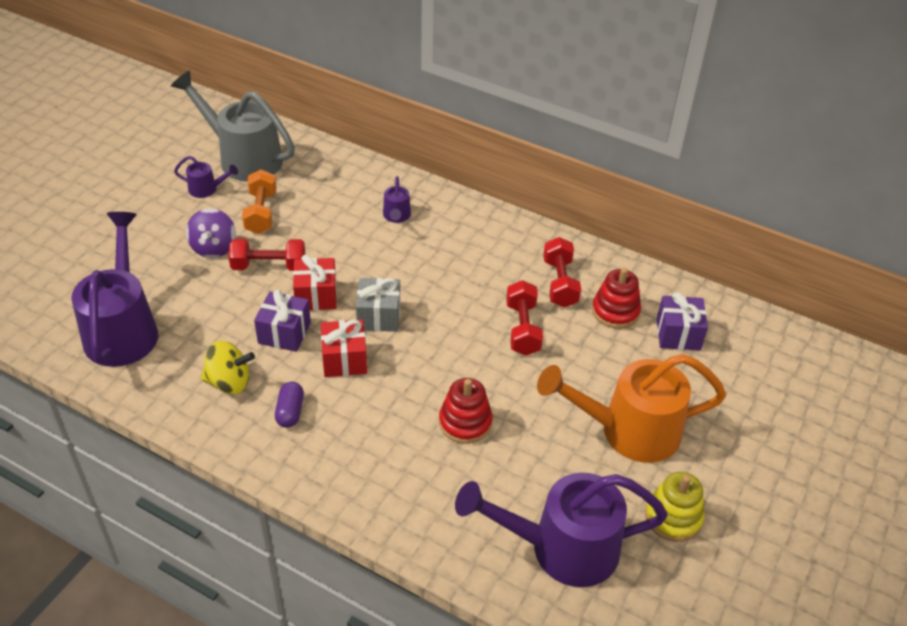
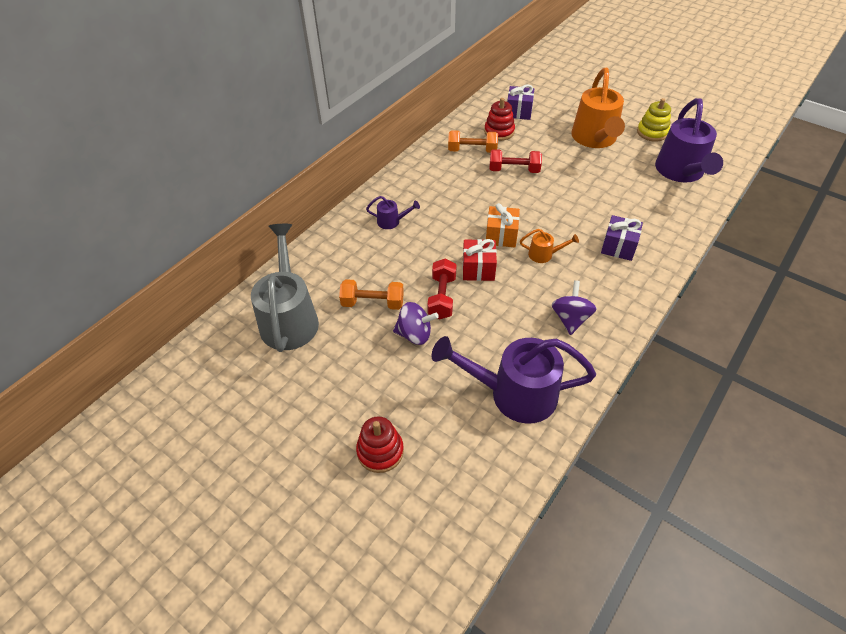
camera: 80 degrees left, 5 degrees up
(207, 189) = (331, 343): purple watering can -> none
(229, 382) = (570, 319): yellow spinning top -> purple spinning top
(243, 157) = (289, 317): grey watering can -> grey watering can turned 135 degrees clockwise
(284, 333) = (518, 287): purple gift -> purple gift (618, 247)
(290, 412) = (596, 284): purple capsule -> none
(344, 359) = (544, 255): red gift -> orange watering can
(379, 316) = (501, 236): grey gift -> orange gift
(465, 422) = (596, 201): red stacking toy -> red stacking toy (380, 451)
(560, 283) = (472, 150): red dumbbell -> orange dumbbell

